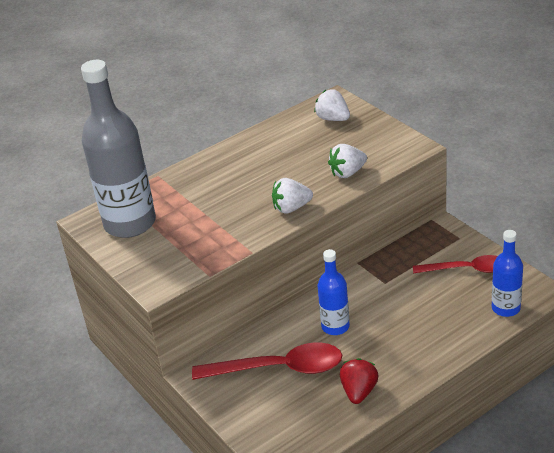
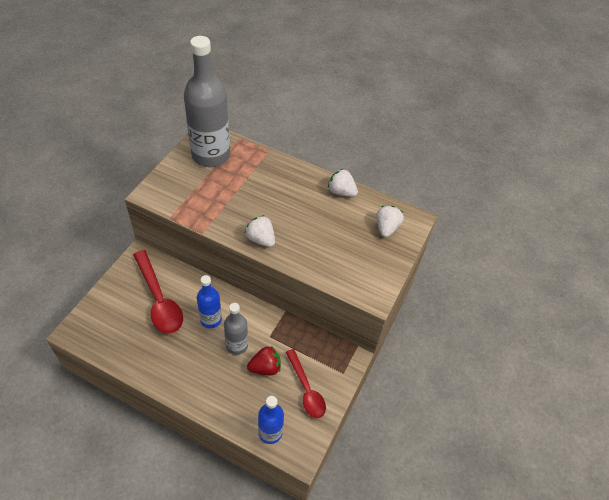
camera: 55 degrees right, 15 degrees up
(347, 173) = (319, 260): white strawberry -> white strawberry (341, 192)
(359, 391) = (149, 356): red strawberry -> red strawberry (265, 367)
(383, 312) = (237, 345): none -> grey bottle

